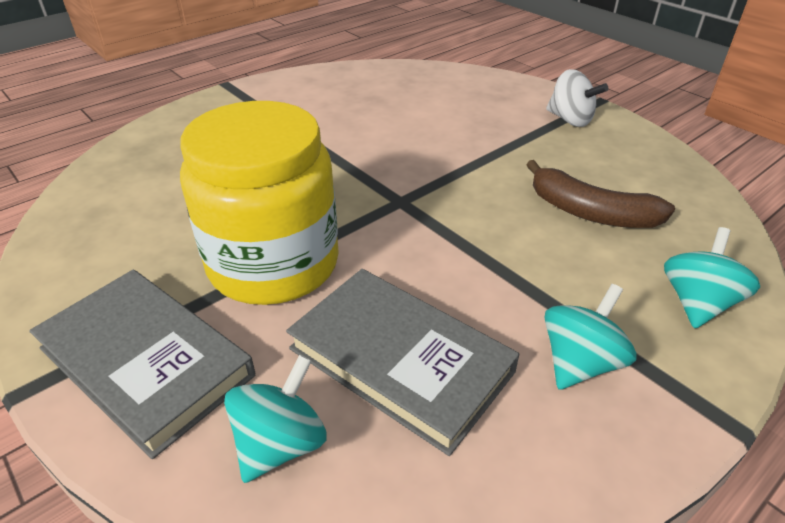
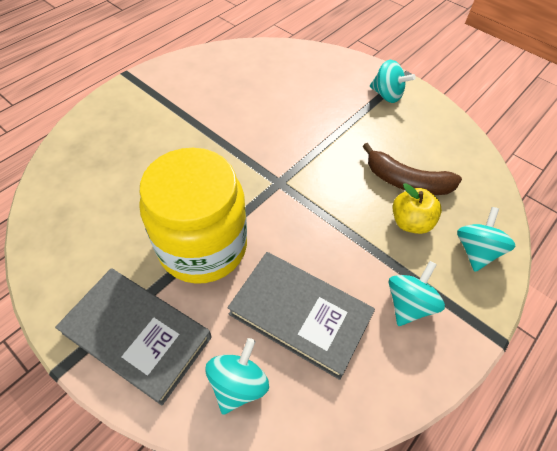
camera: 10 degrees left, 15 degrees up
(570, 120) = (387, 95): white spinning top -> turquoise spinning top
(592, 260) = (410, 222): none -> yellow apple

